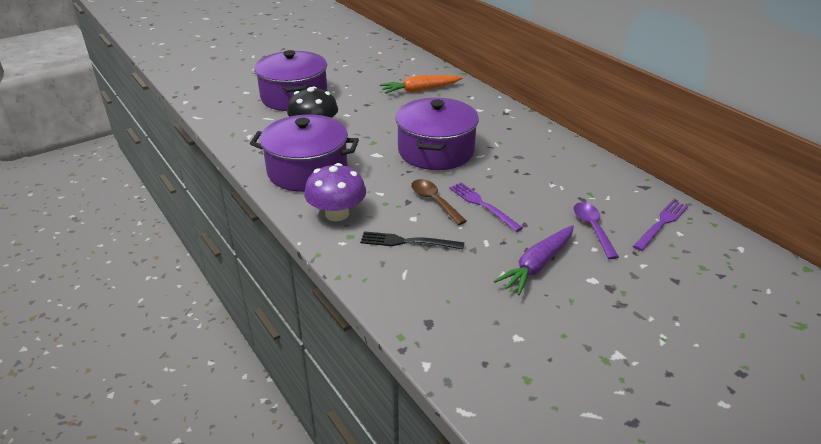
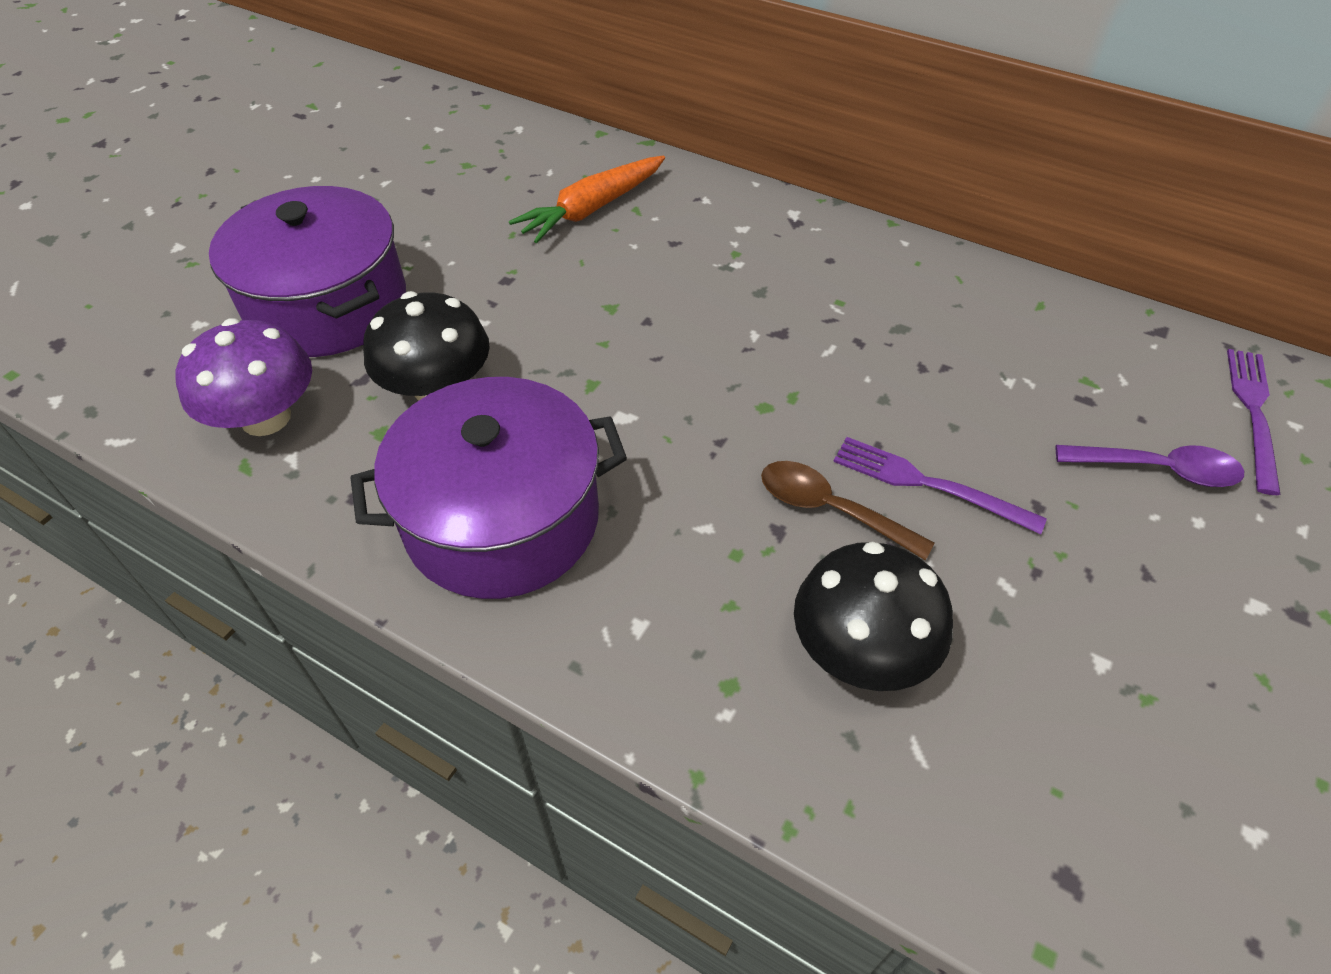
camera: 25 degrees left, 15 degrees up
(337, 214) = (655, 628): purple mushroom -> purple mushroom (266, 418)
(408, 242) = (861, 650): black fork -> black mushroom
(436, 151) = (737, 366): purple pot -> none
(537, 265) = (1141, 609): purple carrot -> none
(592, 228) = (1158, 470): purple spoon -> purple spoon turned 135 degrees clockwise

